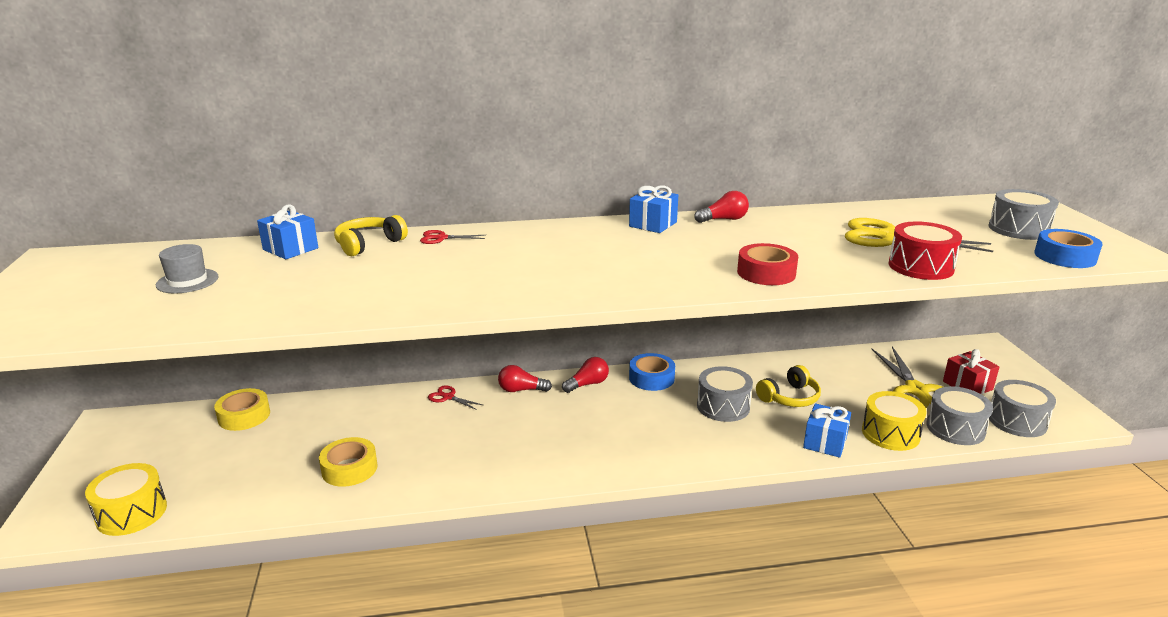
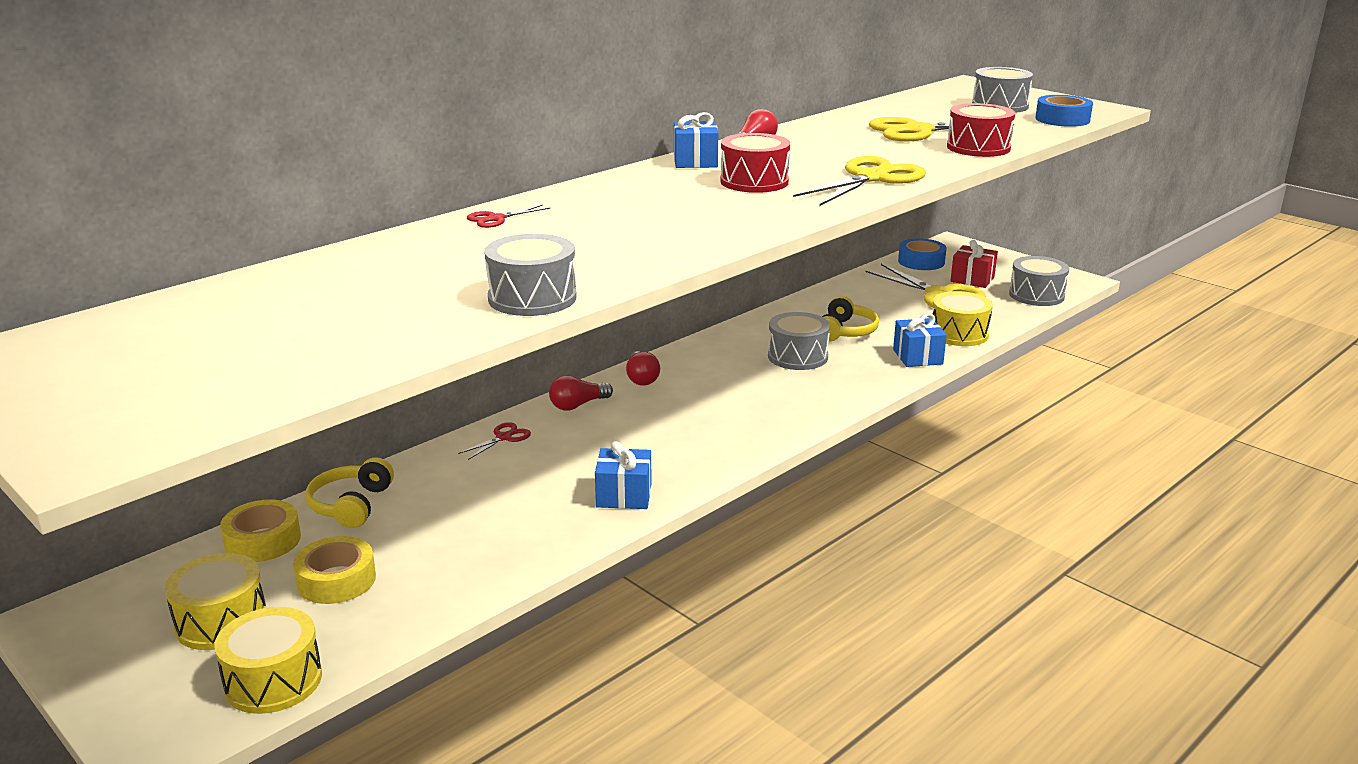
camera: 35 degrees left, 0 degrees up
(162, 460) = (221, 621): none -> yellow drum
(187, 281) = (267, 328): grey hat -> none
(290, 249) = (329, 268): blue gift -> blue gift (624, 495)
(349, 469) = (490, 537): yellow tape -> yellow tape (336, 580)
(368, 244) = (420, 242): yellow headphones -> yellow headphones (351, 505)
(448, 397) = (503, 437): red scissors -> red scissors turned 135 degrees clockwise
(587, 384) = (641, 378): red light bulb -> red light bulb turned 150 degrees clockwise
(651, 378) = (699, 354): blue tape -> blue tape (921, 261)
(665, 252) = (754, 182): none -> red drum
(766, 273) = (871, 178): red tape -> yellow scissors
(955, 428) = (1000, 314): grey drum -> grey drum (532, 298)

